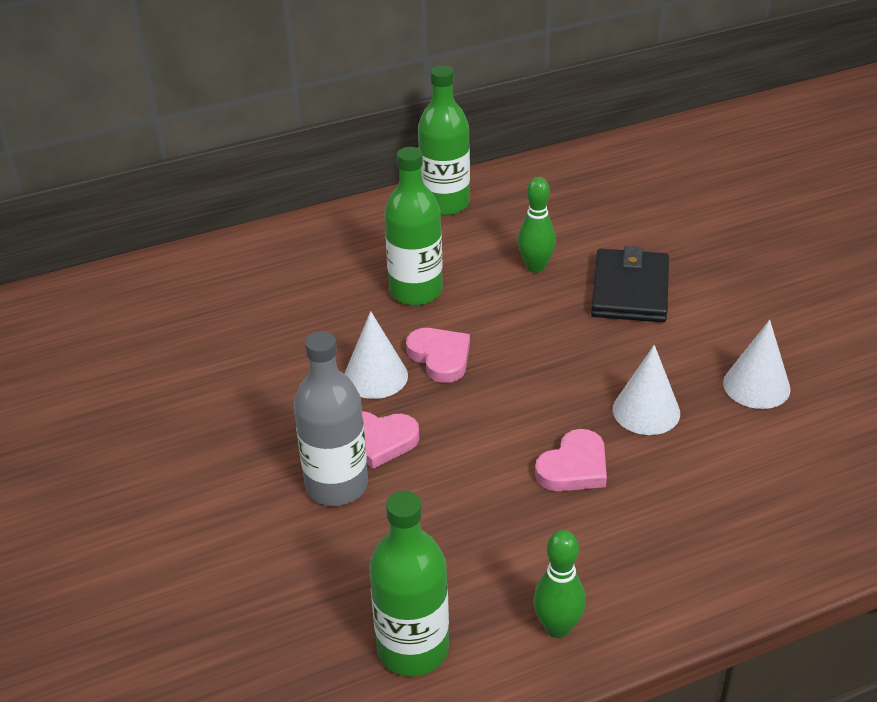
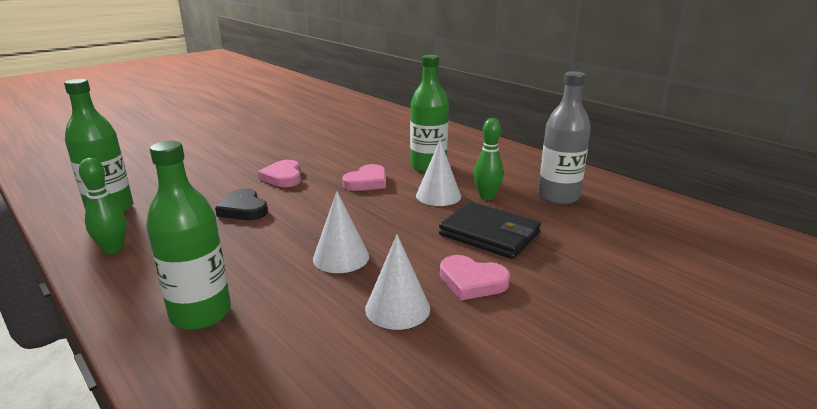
camera: 70 degrees right, 15 degrees down
(336, 485) = (244, 173): grey bottle -> grey bottle (558, 197)
(375, 376) = (340, 168): white cone -> white cone (438, 195)
(445, 203) = (529, 161): green bottle -> green bottle (200, 314)
(478, 490) = (243, 209): none -> black heart
(574, 467) = (270, 237): pink heart -> pink heart (472, 281)
(630, 290) = (489, 234): black wallet -> black wallet turned 45 degrees clockwise

